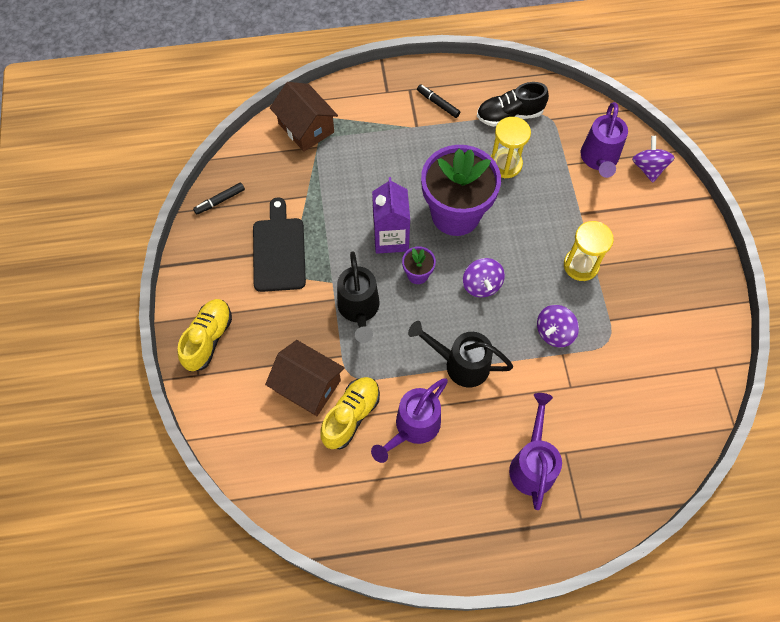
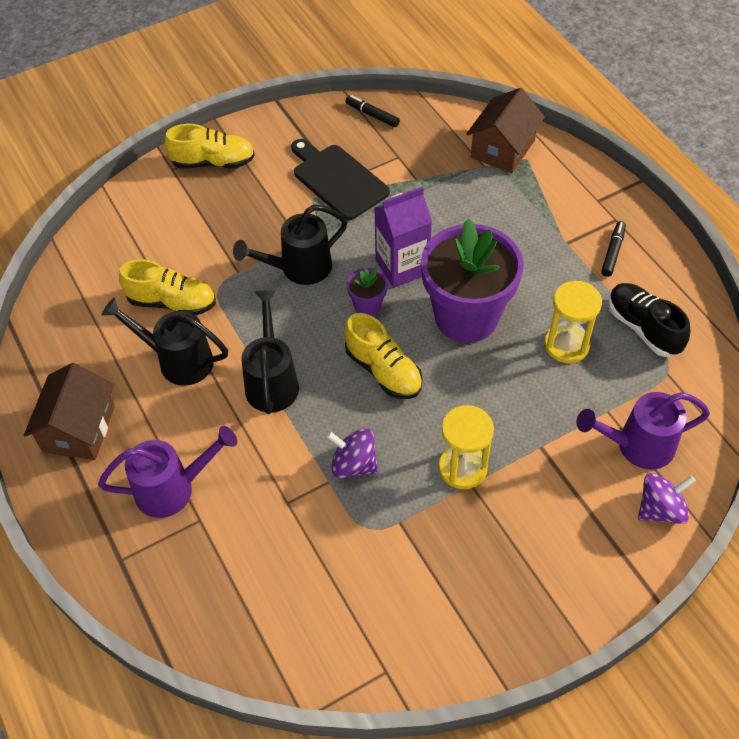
camera: 70 degrees right, 10 degrees down
(279, 250) = (338, 180): black cutting board -> black cutting board turned 105 degrees counterclockwise
(308, 385) = (193, 256): brown house -> brown house (79, 429)
(413, 427) = (178, 360): purple watering can -> black watering can
(481, 285) = (383, 370): purple spinning top -> yellow shoe

